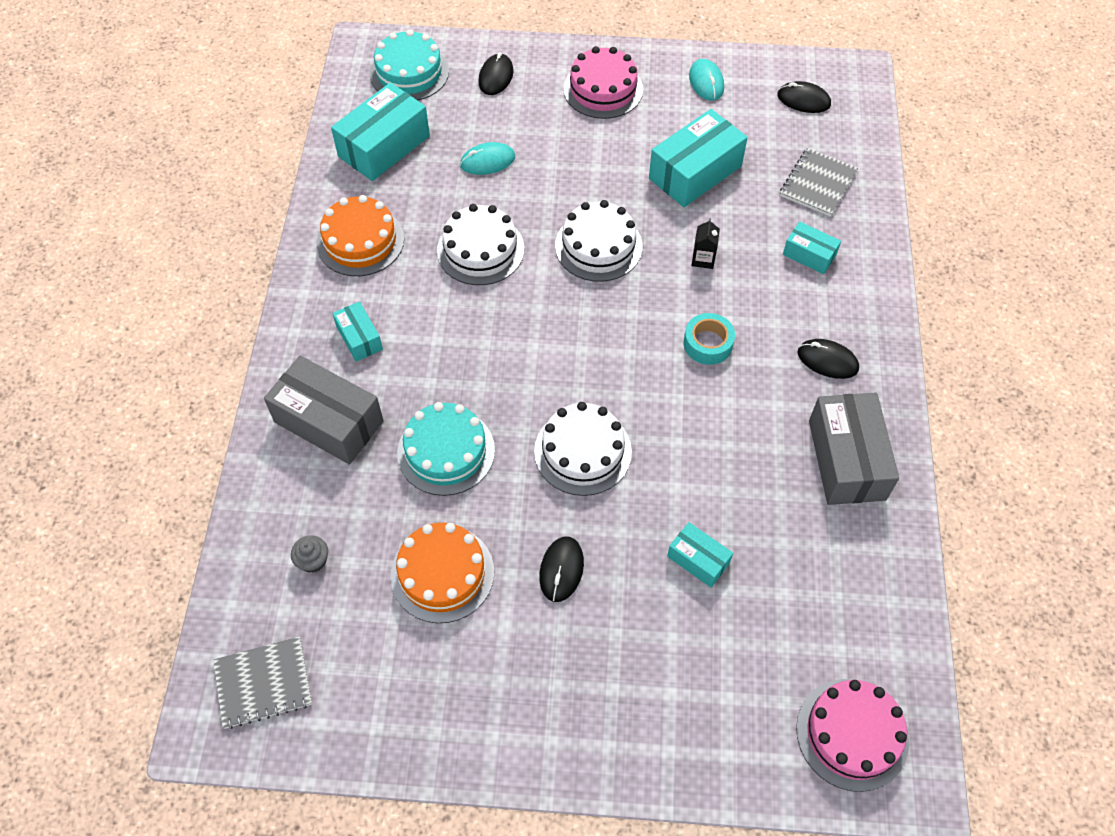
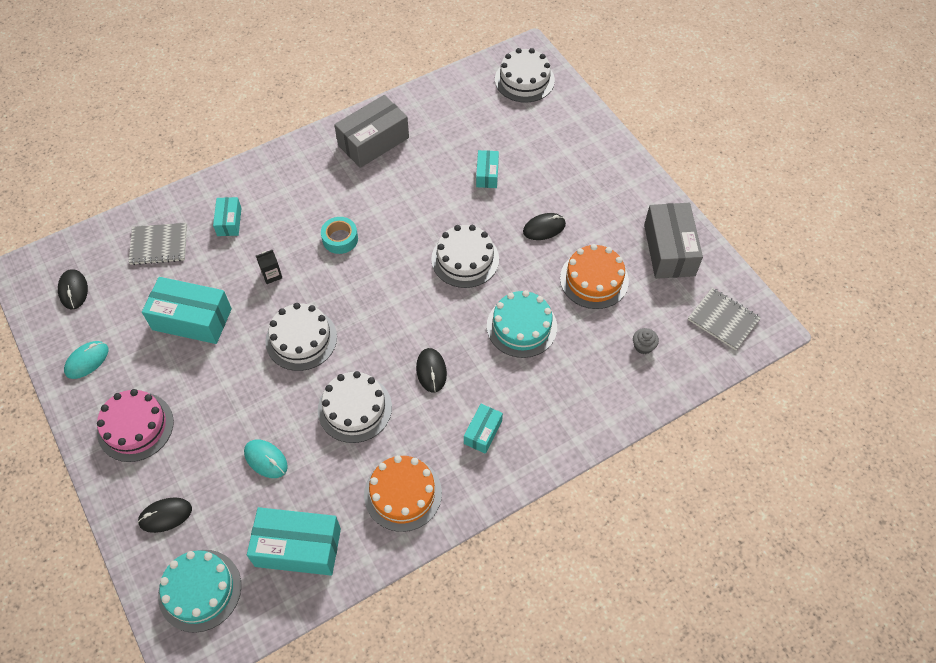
camera: 125 degrees left, 0 degrees up
(329, 421) = (555, 404): grey box -> grey box (669, 250)
(827, 360) = (309, 177): black mouse -> black mouse (431, 371)
(852, 734) = (524, 80): pink cake -> white cake

